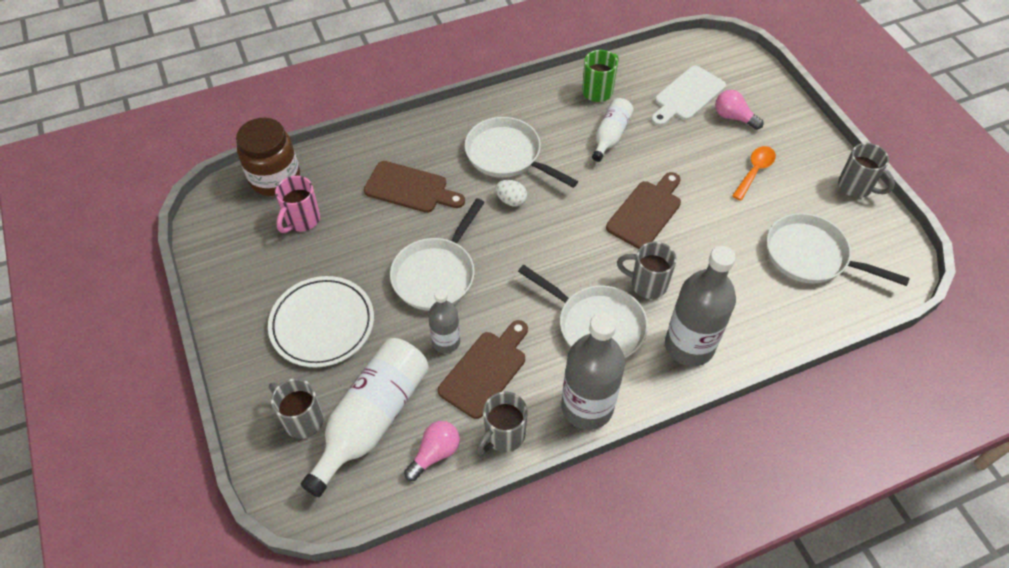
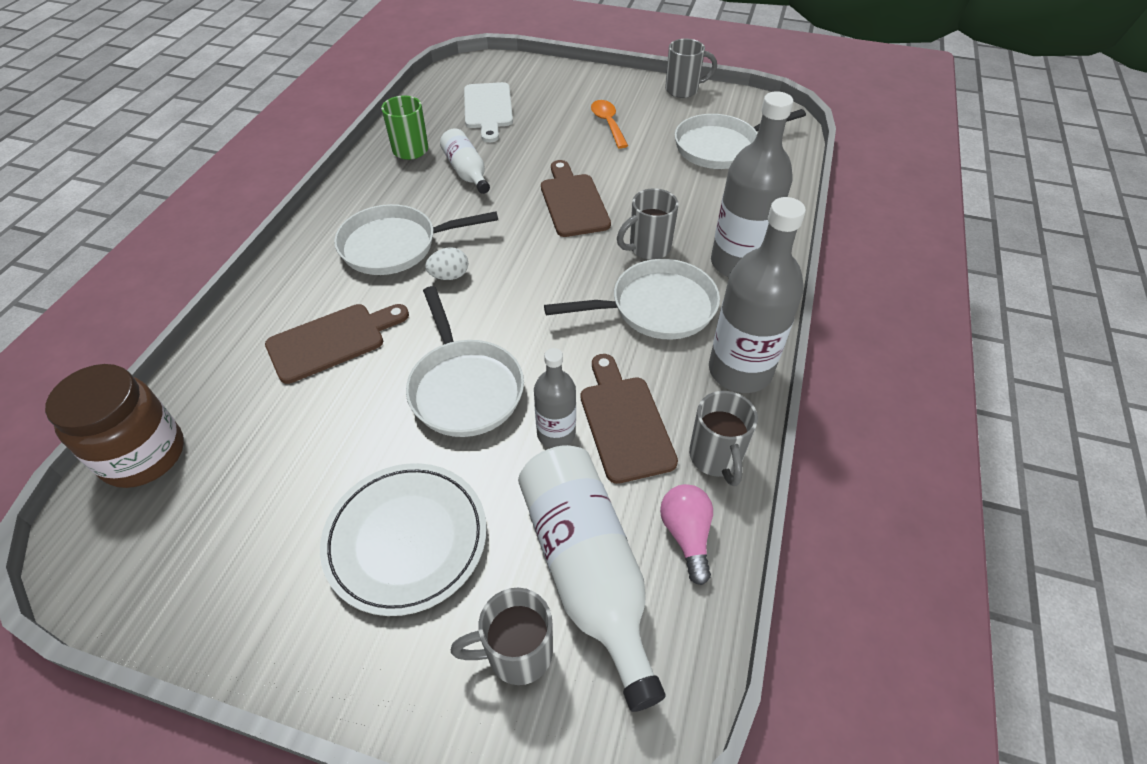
camera: 50 degrees left, 5 degrees down
(302, 220) = (239, 466): pink mug -> none
(733, 117) = (543, 101): pink light bulb -> none

